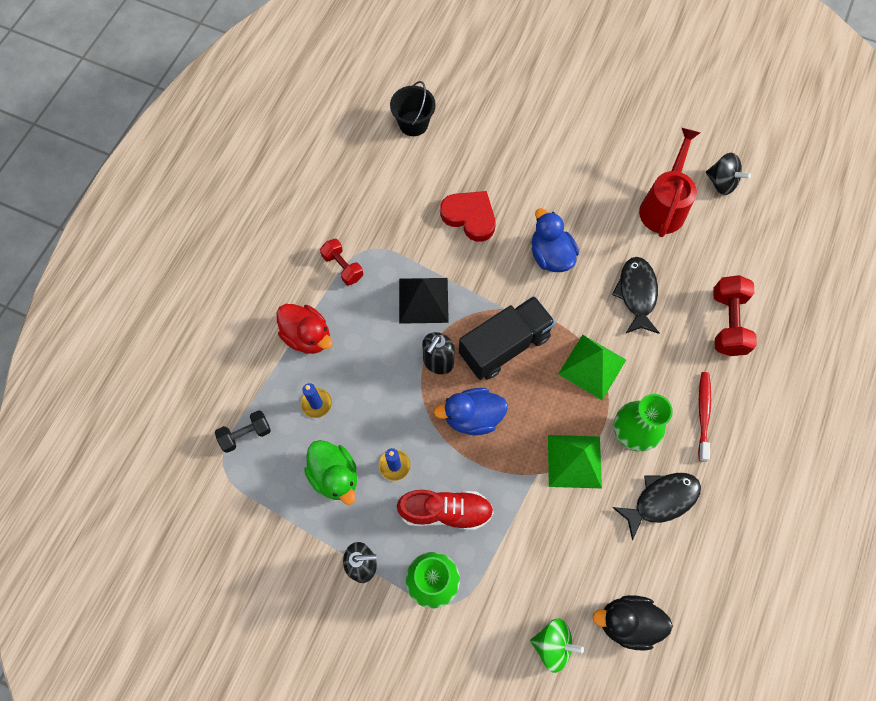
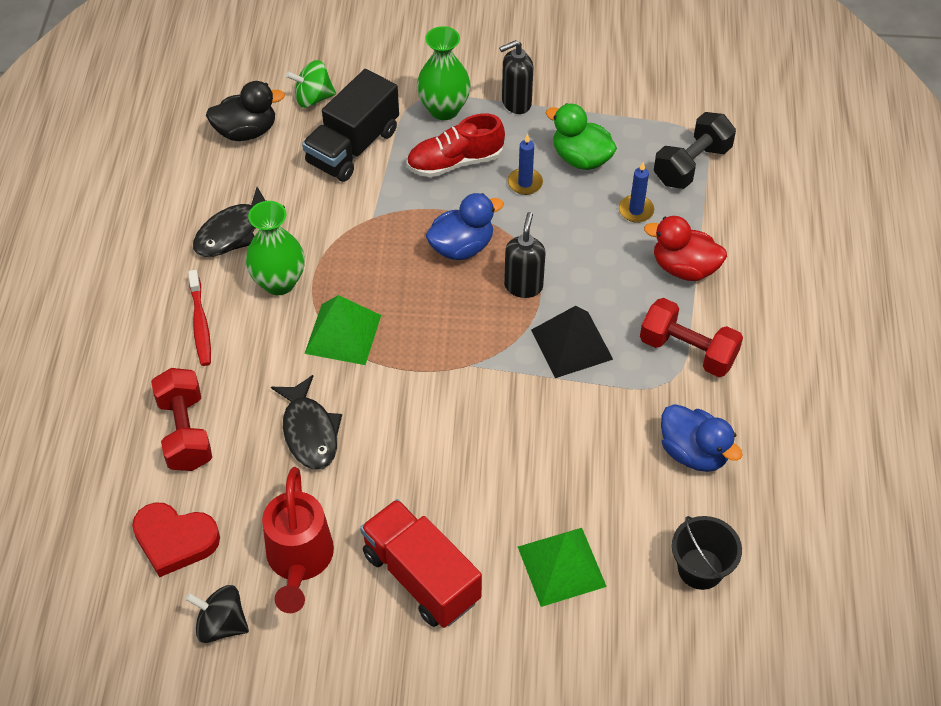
camera: 160 degrees right, 15 degrees down
(246, 434) = (692, 165): black dumbbell -> black dumbbell, size x1.56
(343, 267) = (687, 351): red dumbbell -> red dumbbell, size x1.56
(470, 217) = (560, 461): red heart -> red heart (175, 540)
(504, 345) = (454, 325): black truck -> black truck (353, 147)
(550, 255) = (435, 445): blue duck -> blue duck (693, 452)
(574, 461) = (336, 239): green pyramid -> green pyramid (561, 566)
(588, 172) = (421, 577): none -> red truck

